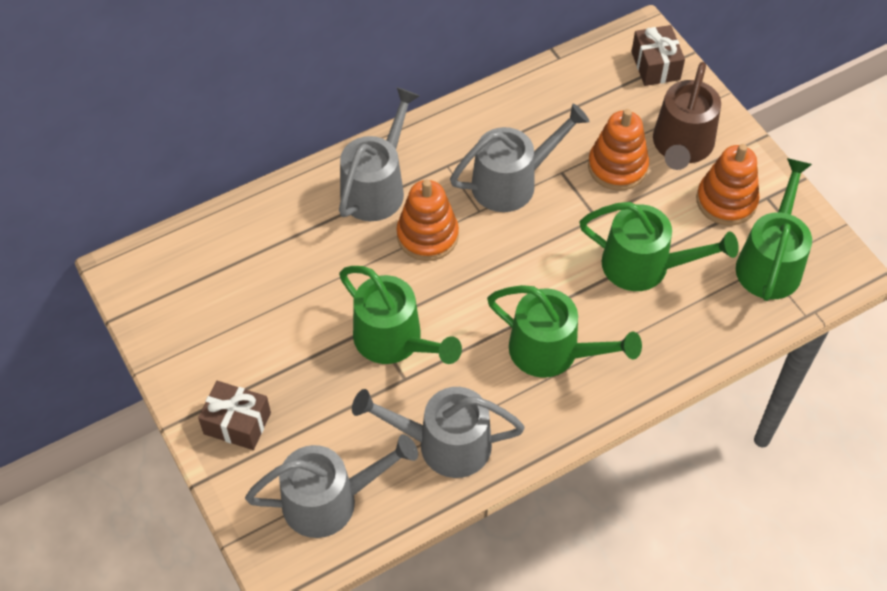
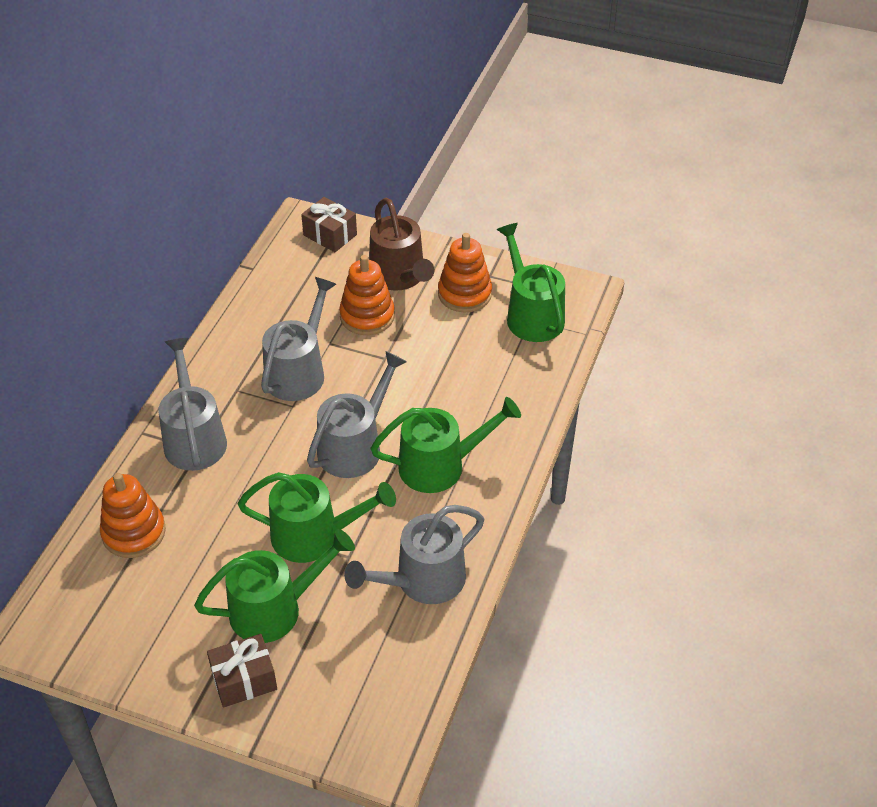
camera: 40 degrees left, 10 degrees down
(330, 500) = (374, 681): grey watering can -> grey watering can (355, 446)
(427, 235) = (268, 447): orange stacking toy -> orange stacking toy (134, 532)
(645, 266) = (450, 369): green watering can -> green watering can (275, 609)

